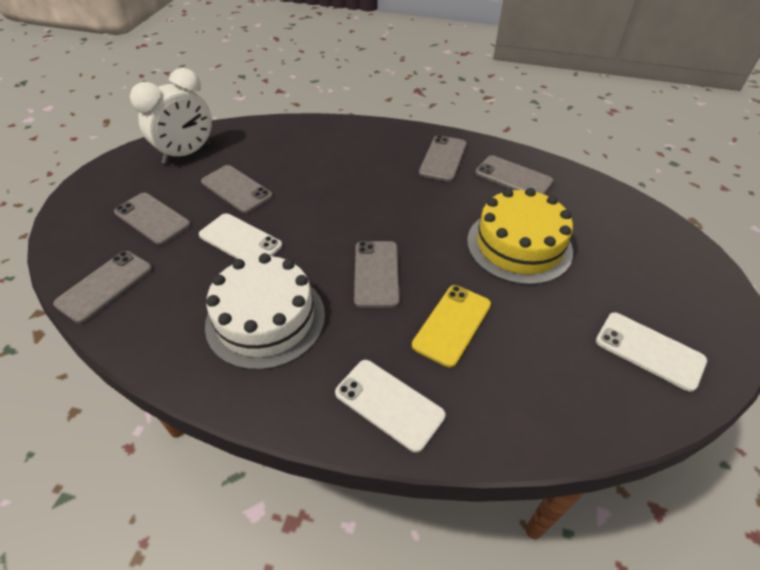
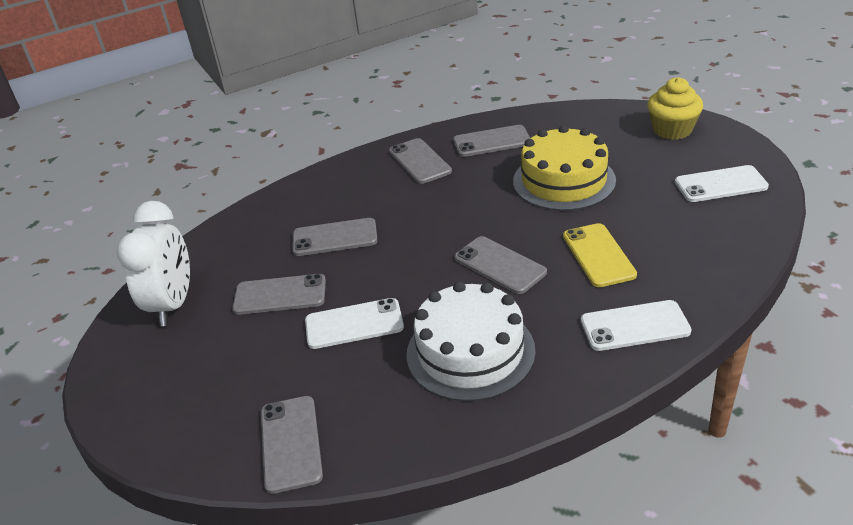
camera: 40 degrees left, 10 degrees down
(152, 218) = (238, 370): grey phone -> grey phone (335, 237)
(680, 269) = (672, 130): none -> yellow cupcake

